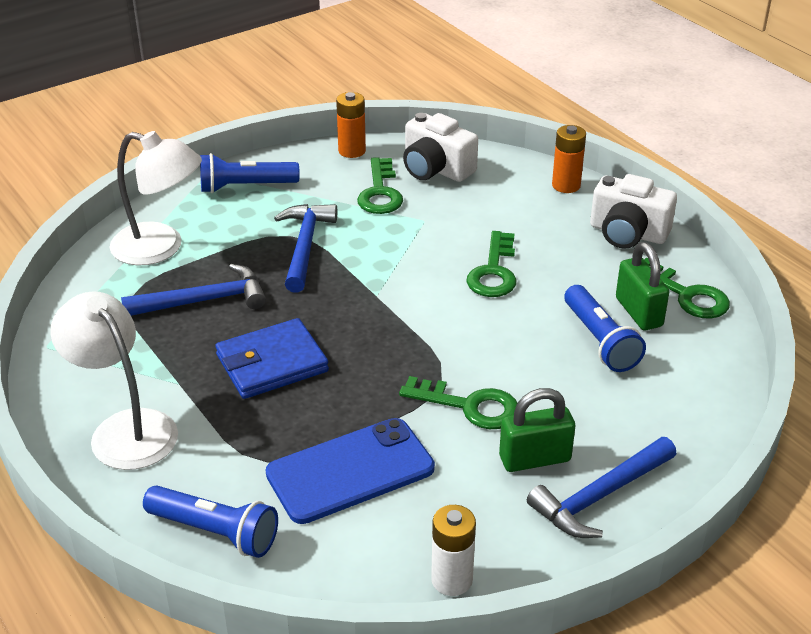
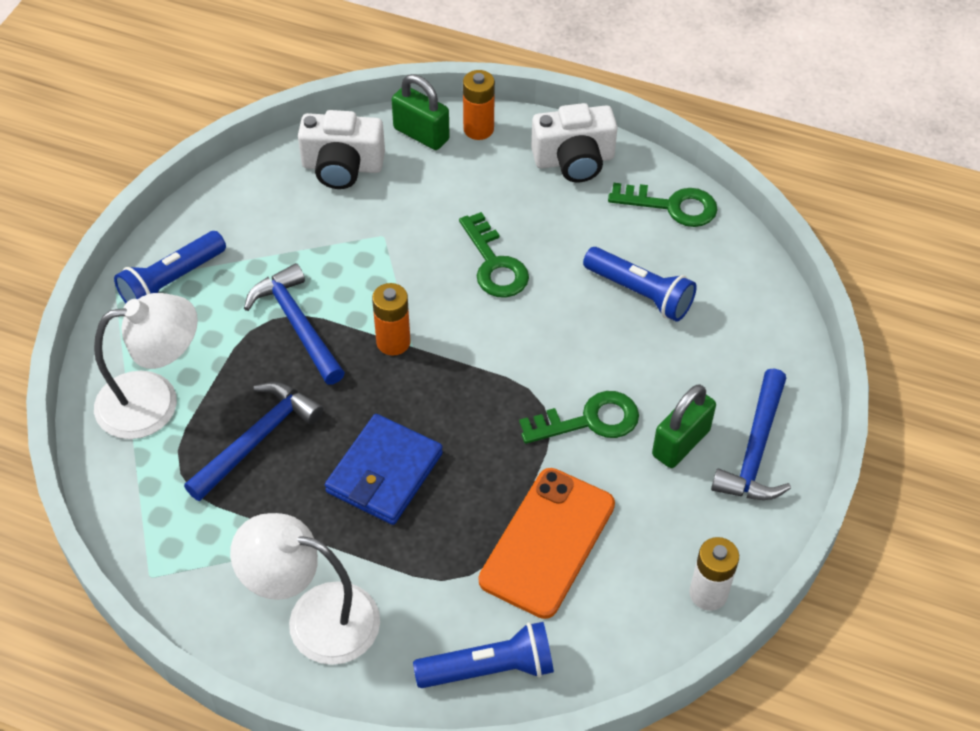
camera: 35 degrees left, 15 degrees up
(350, 471) = (547, 542): blue phone -> orange phone
(352, 151) = (240, 183): orange battery -> orange battery (393, 342)
(380, 192) = (313, 222): green key -> none
(638, 312) = (648, 245): green padlock -> green padlock (421, 134)

